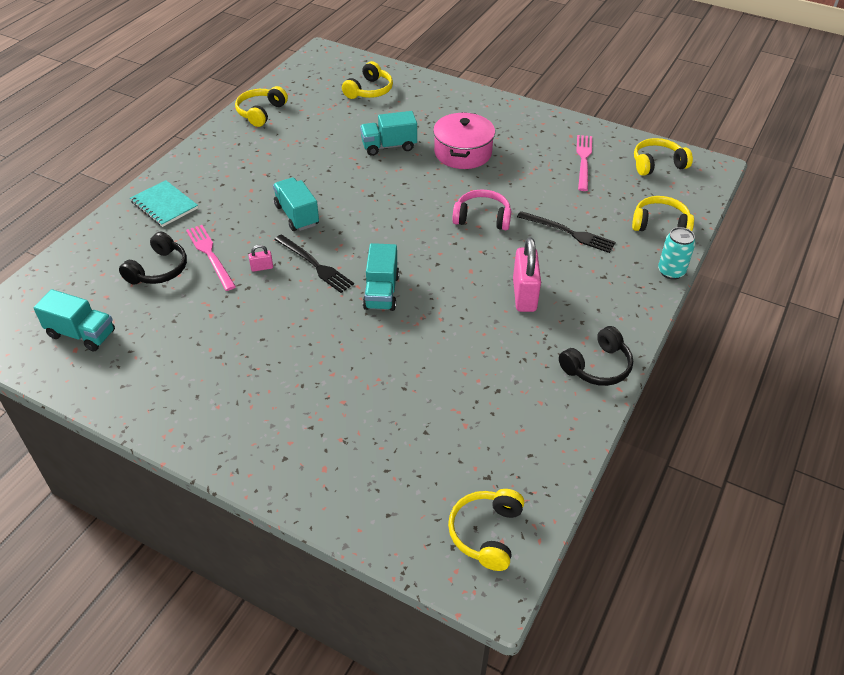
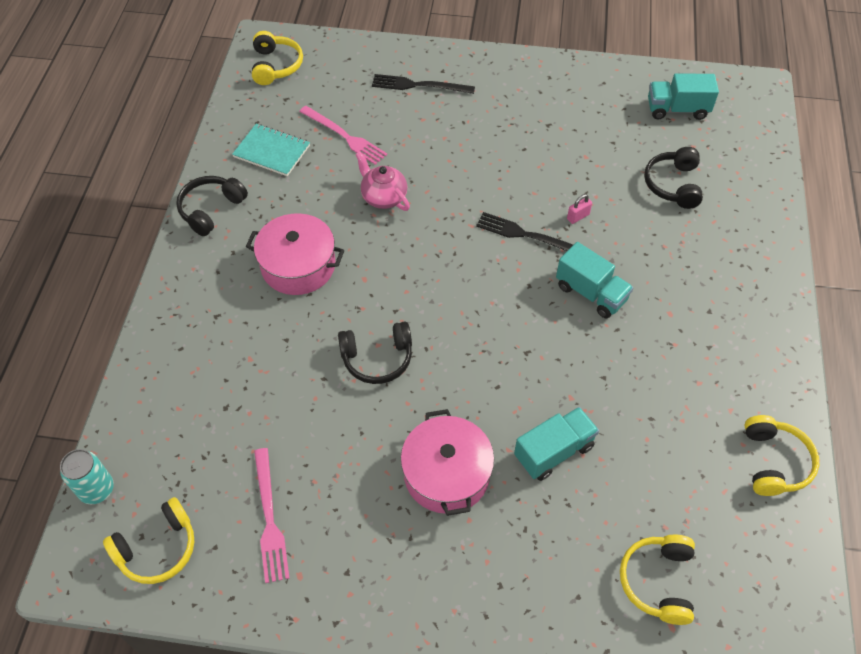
camera: 160 degrees right, 10 degrees up
(164, 205) = (743, 260): turquoise notebook -> turquoise notebook (272, 151)
(210, 255) = (639, 215): pink fork -> pink fork (345, 136)
(381, 292) = (444, 225): turquoise truck -> none
(424, 332) = (383, 197): none -> pink teapot
(482, 218) = (377, 358): pink headphones -> black headphones
(524, 295) = (298, 265): pink padlock -> pink pot
(569, 232) = (267, 368): black fork -> black fork (419, 85)
(660, 224) = (152, 420): yellow headphones -> none
(671, 272) = (139, 346): turquoise can -> turquoise can (97, 489)

